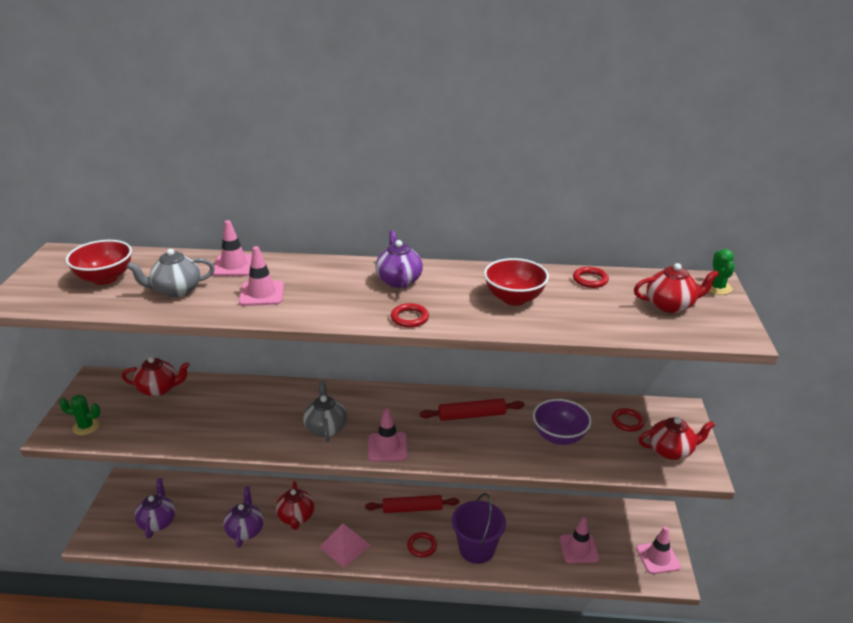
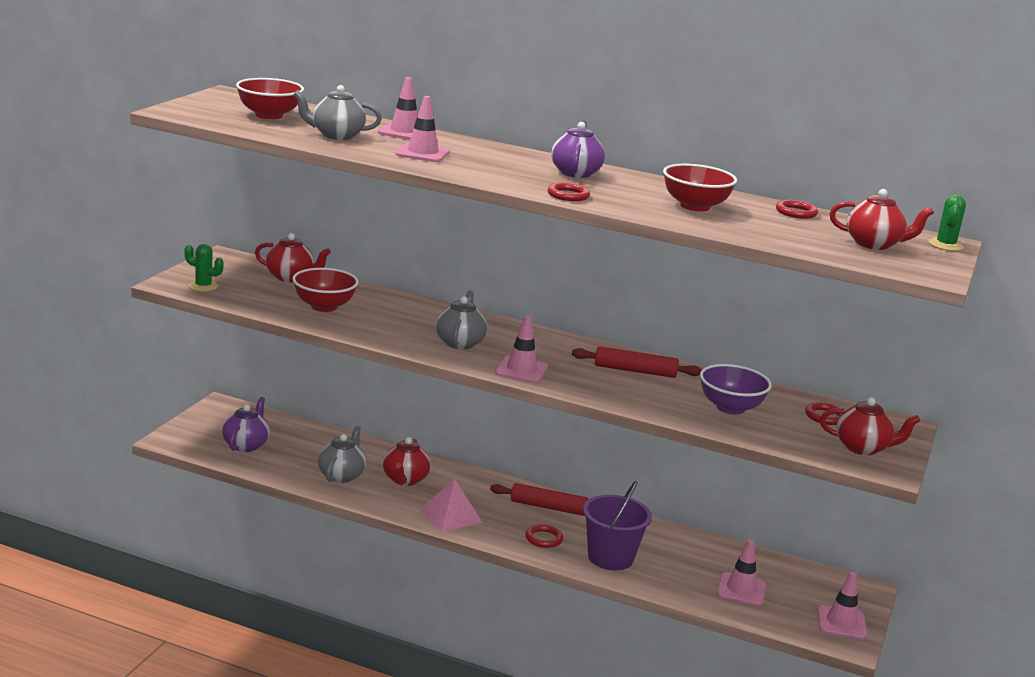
camera: 15 degrees right, 10 degrees down
(199, 419) = (324, 306): none -> red bowl
(245, 530) = (341, 475): purple teapot -> grey teapot

